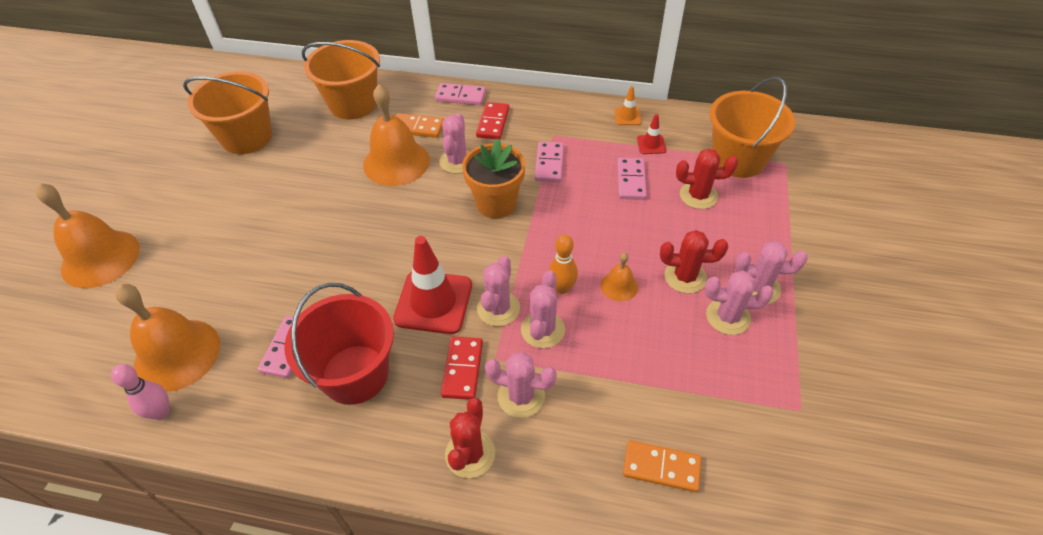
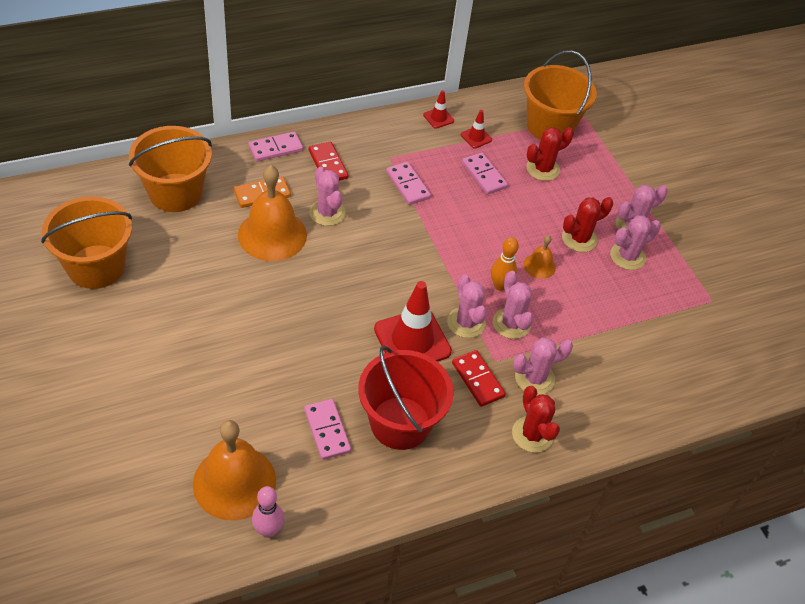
camera: 40 degrees left, 0 degrees up
(100, 258) = (65, 442): orange bell -> none
(496, 204) = (393, 238): orange flower pot -> none
(627, 116) = (438, 118): orange traffic cone -> red traffic cone
(661, 467) = (658, 379): orange domino -> none

